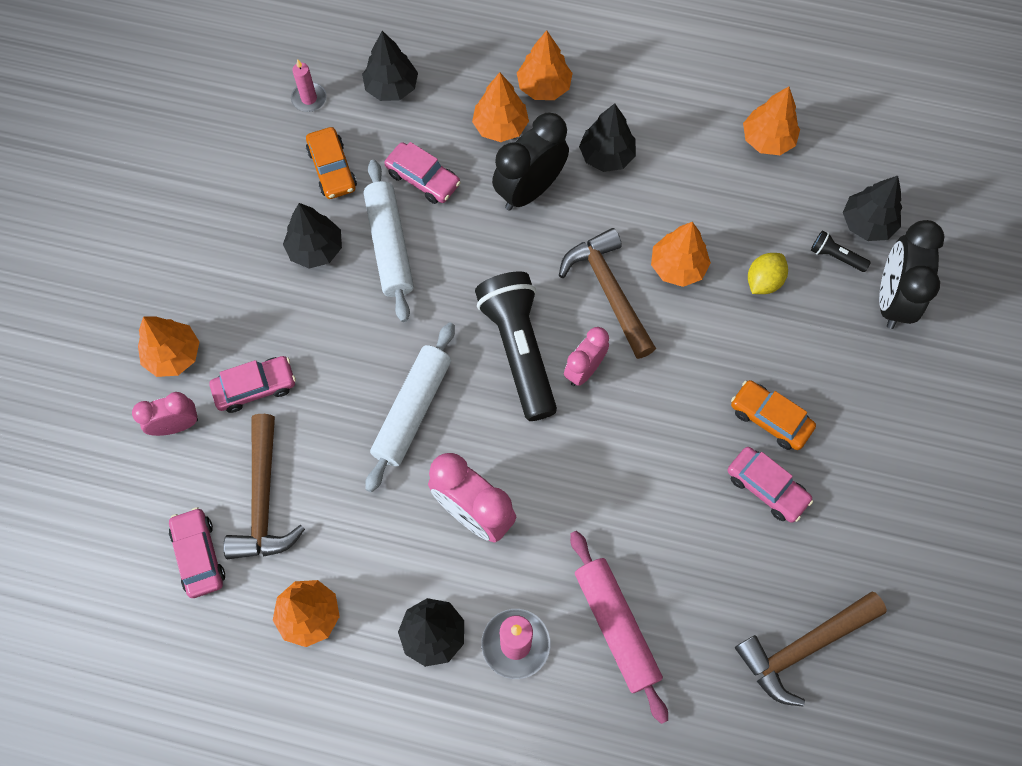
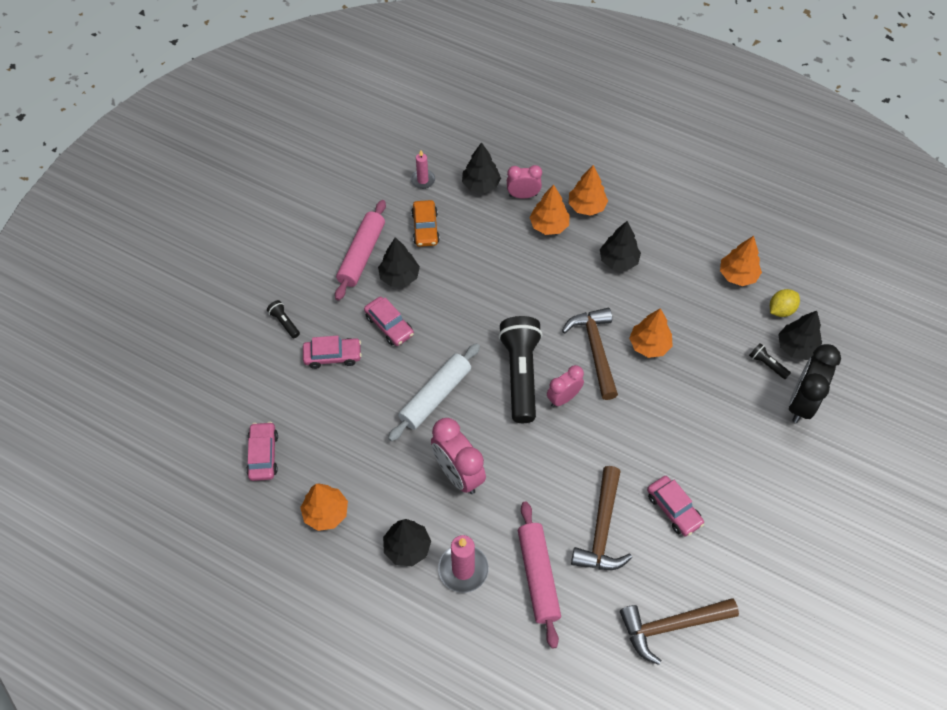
camera: 15 degrees right, 10 degrees down
(173, 355) = (284, 322): orange tree -> black flashlight
(176, 425) = (273, 368): pink clock -> pink clock (523, 195)
(254, 229) = (361, 255): none -> pink rolling pin
(263, 499) = (317, 430): brown hammer -> brown hammer (601, 529)
(390, 245) = (450, 286): white rolling pin -> none
(423, 178) = (486, 248): pink car -> pink car (389, 325)
(530, 190) = (558, 271): black clock -> none
(763, 281) = (709, 369): yellow lemon -> yellow lemon (781, 310)
(770, 418) = (689, 463): orange car -> none

